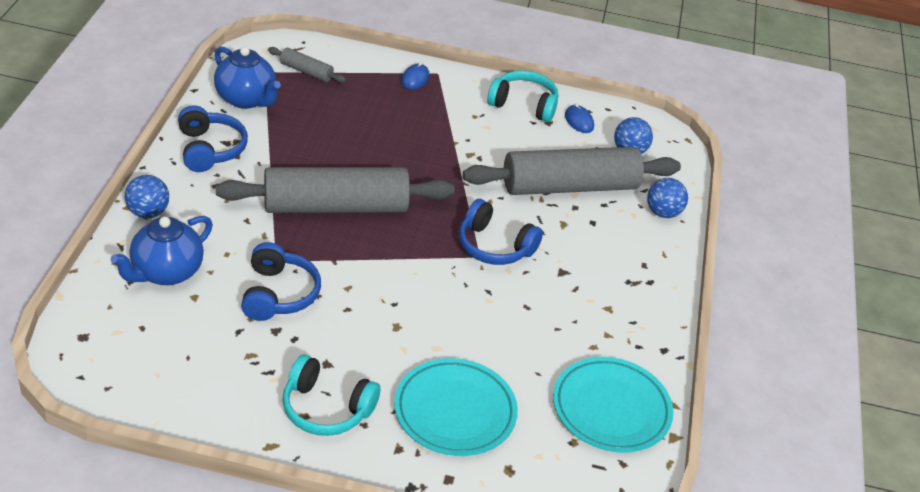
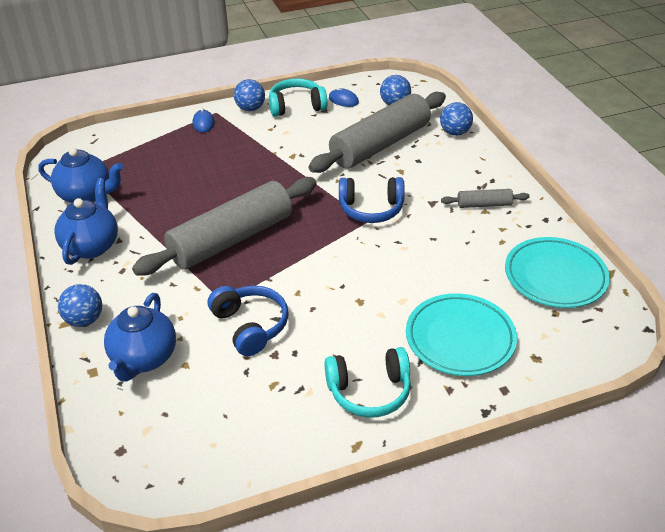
camera: 25 degrees left, 0 degrees up
(210, 149) = (92, 246): blue headphones -> blue teapot
(306, 71) = (116, 154): grey rolling pin -> grey rolling pin (484, 205)
(475, 85) = (250, 108): none -> blue ball

